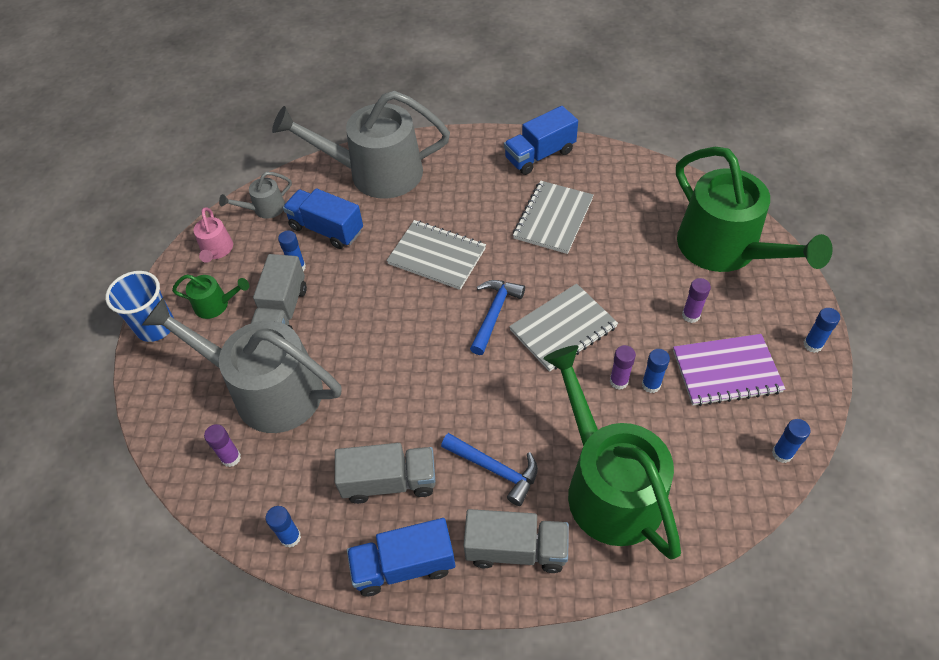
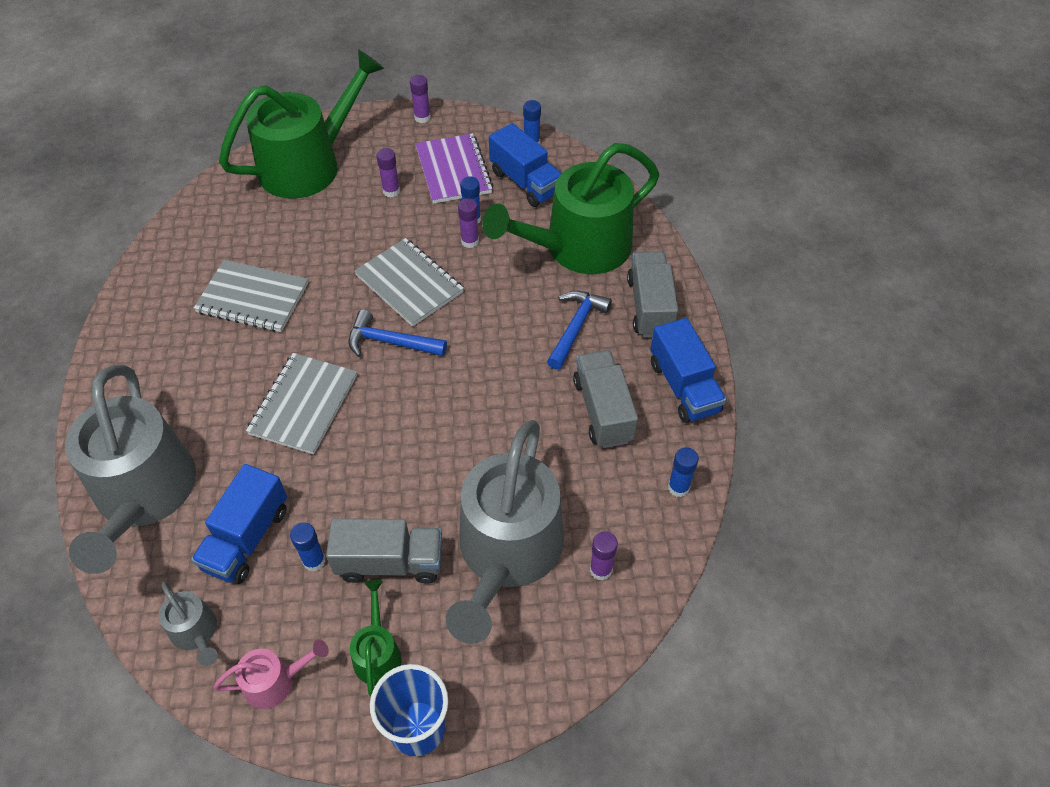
camera: 100 degrees left, 0 degrees up
(539, 155) = (142, 316): blue truck -> blue truck (525, 182)
(812, 345) = (422, 118): blue glue stick -> purple glue stick

